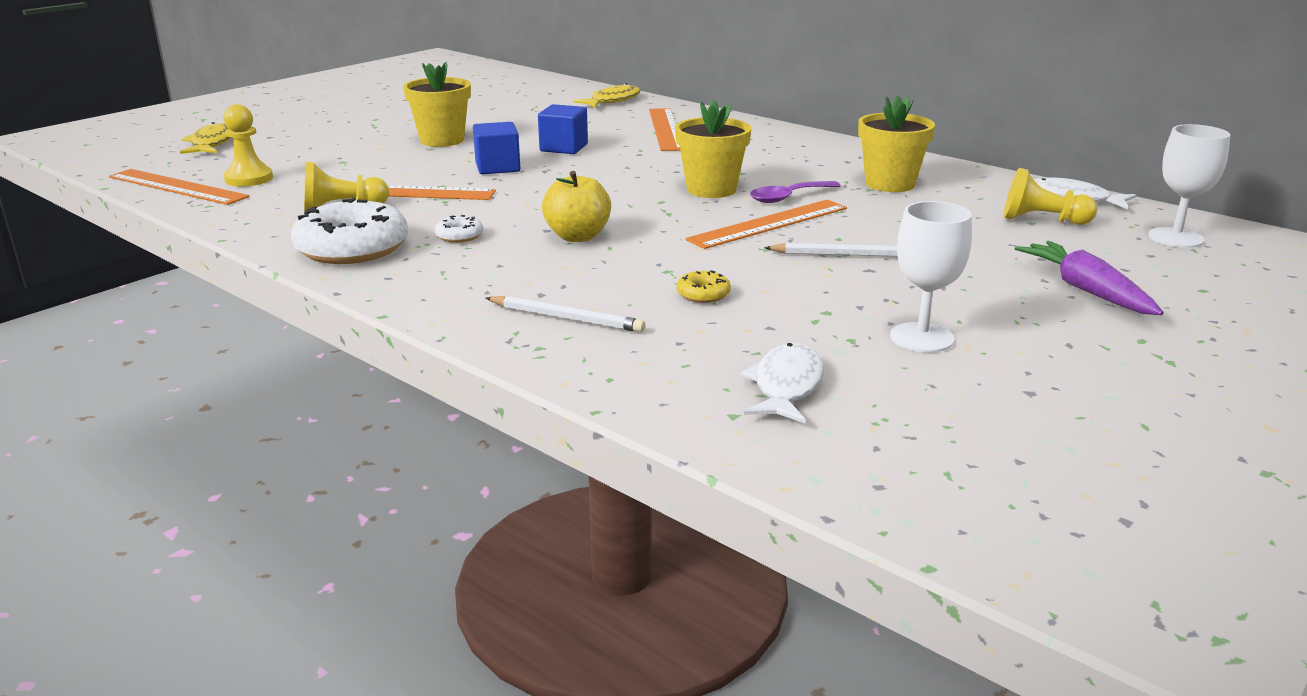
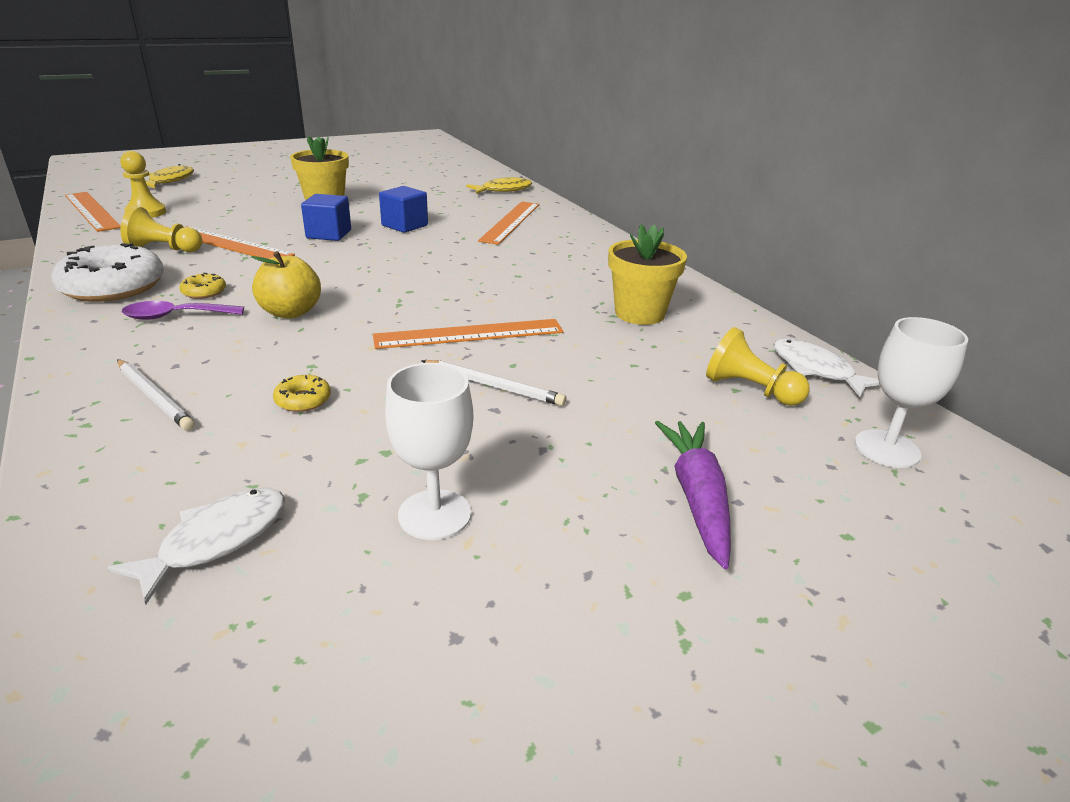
camera: 20 degrees right, 5 degrees up
(459, 236) = (204, 292): white donut -> yellow donut
(711, 189) = (467, 287): yellow flower pot -> none
(788, 197) = (524, 309): purple spoon -> purple spoon (175, 316)

